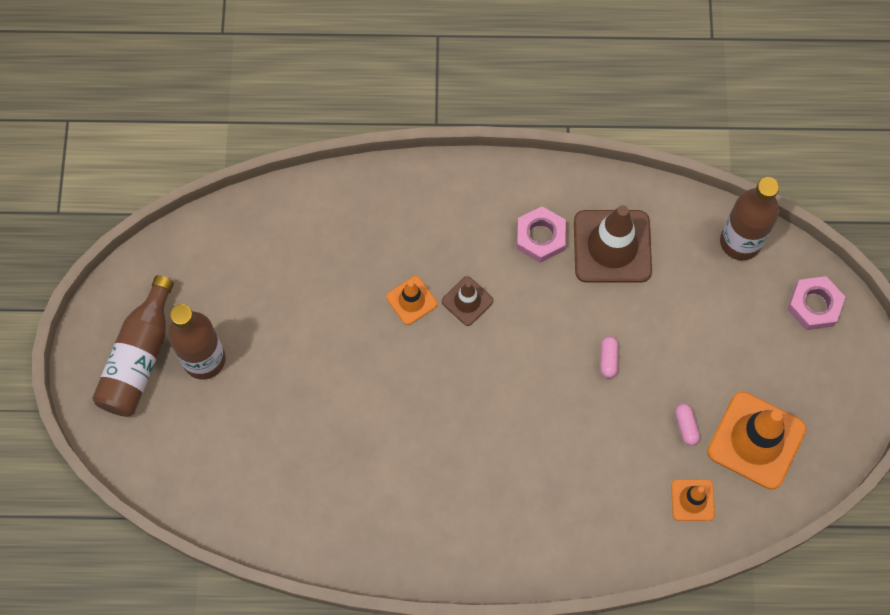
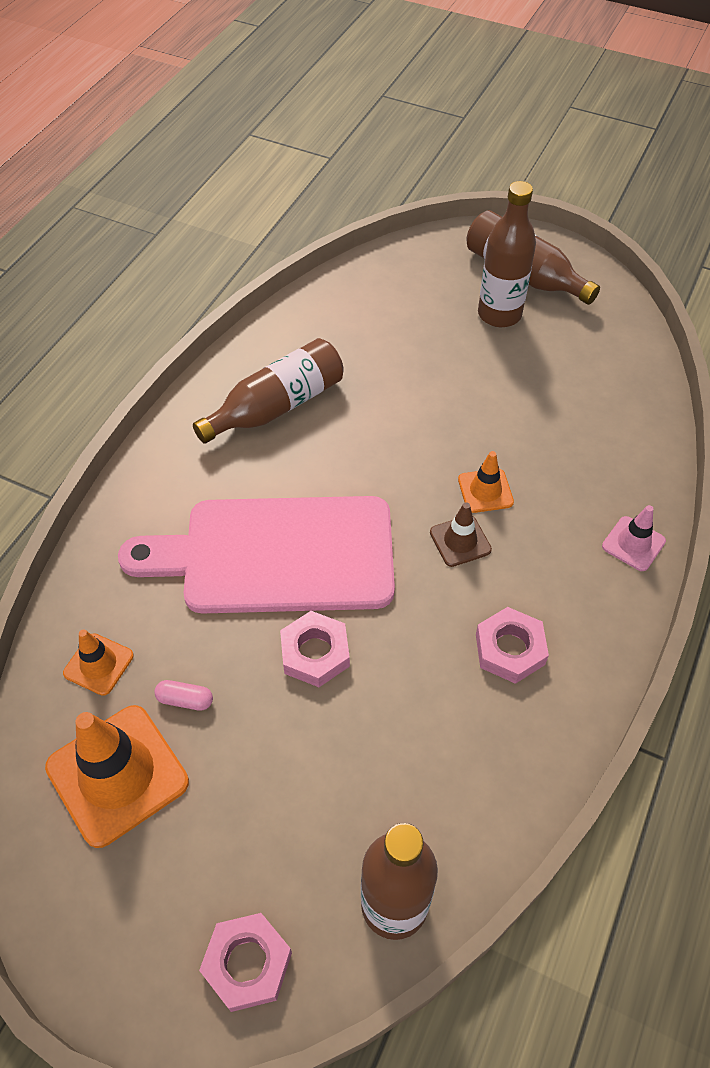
camera: 115 degrees right, 15 degrees down
(399, 498) = (277, 406): none -> brown bottle
(412, 185) = (633, 544): none -> pink traffic cone
(544, 424) = (277, 555): none -> pink cutting board
(608, 359) = (315, 653): pink capsule -> pink nut
(612, 246) = (461, 727): brown traffic cone -> none

